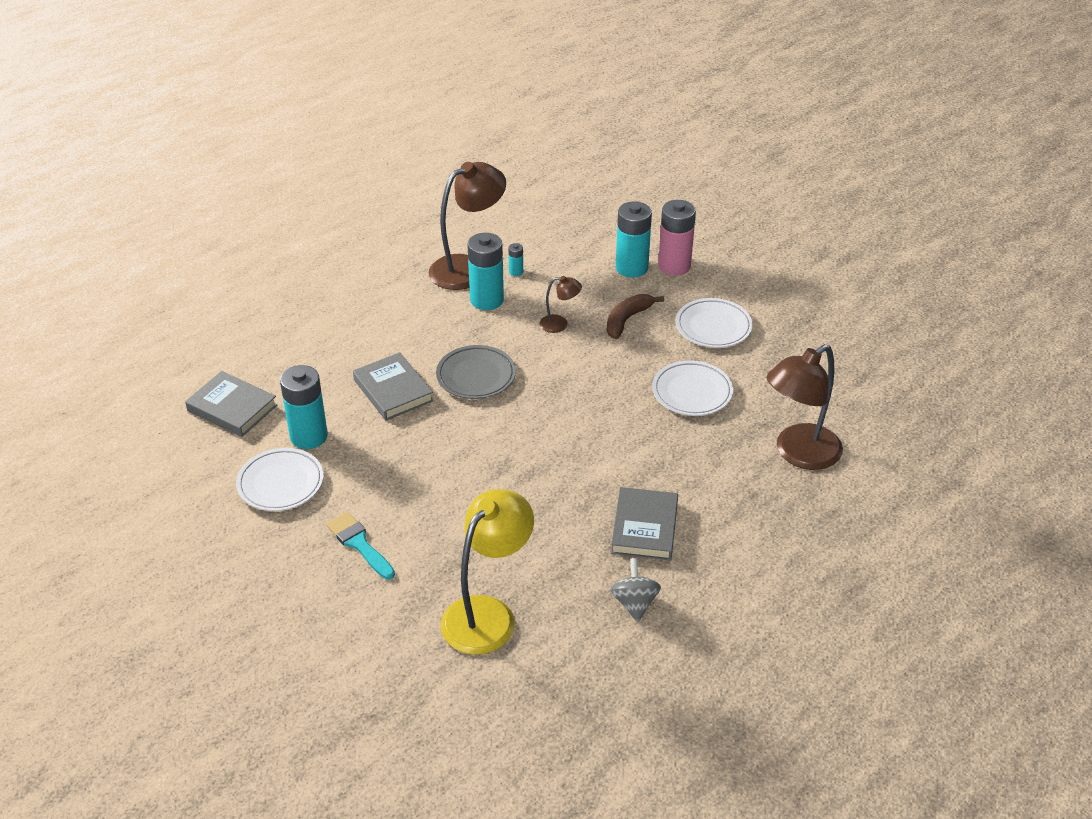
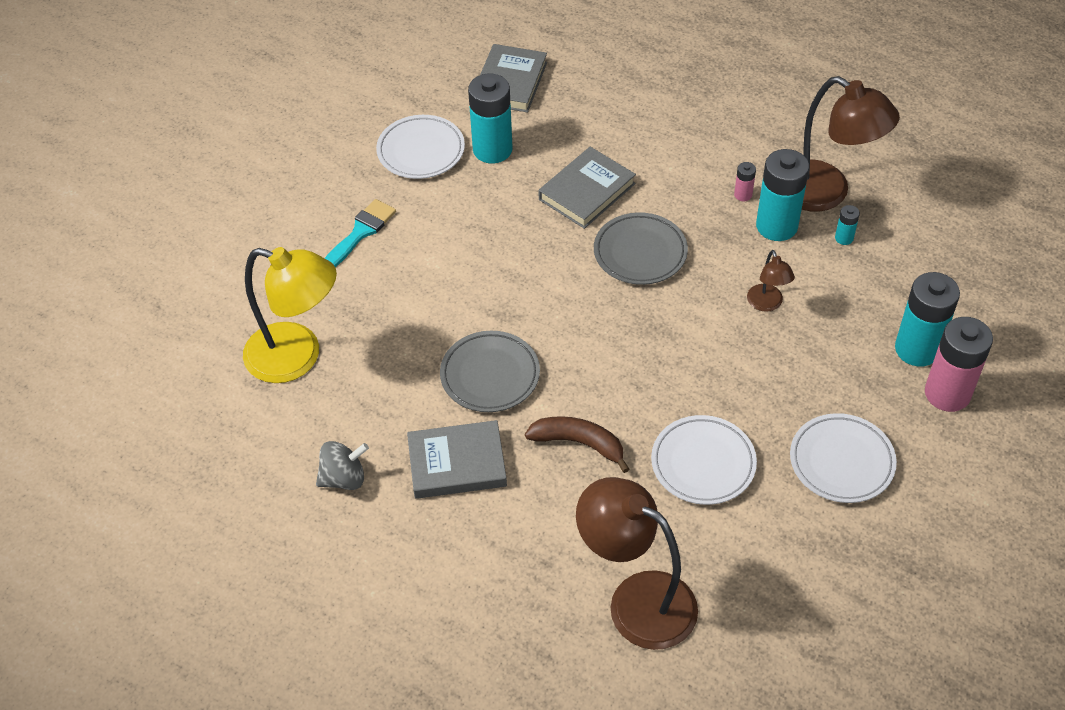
camera: 75 degrees right, 10 degrees up
(446, 308) = (743, 195): none -> pink battery
(563, 490) = (490, 375): none -> grey plate
(627, 320) = (809, 368): brown banana -> brown banana (579, 443)

